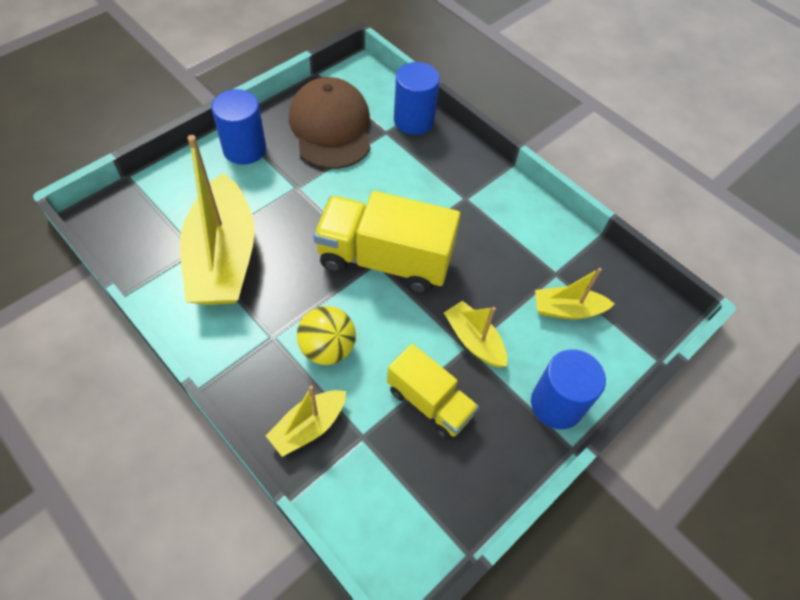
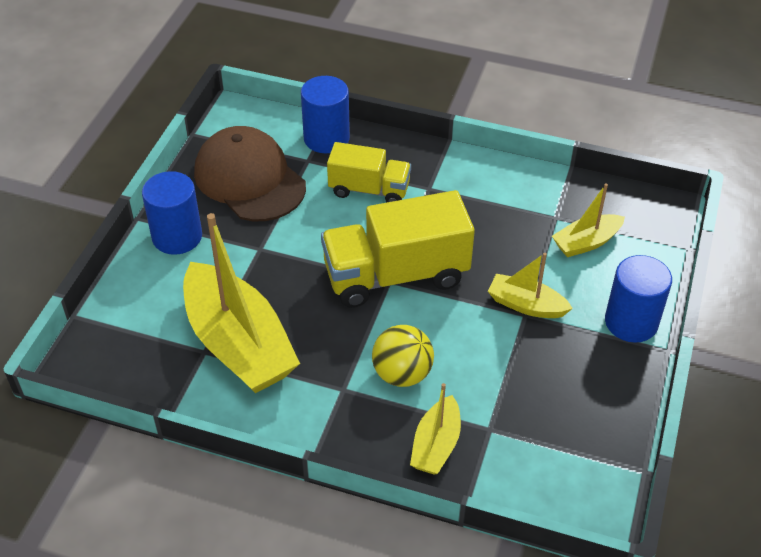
camera: 25 degrees left, 10 degrees down
(429, 402) = (525, 373): yellow truck -> yellow truck (369, 190)

